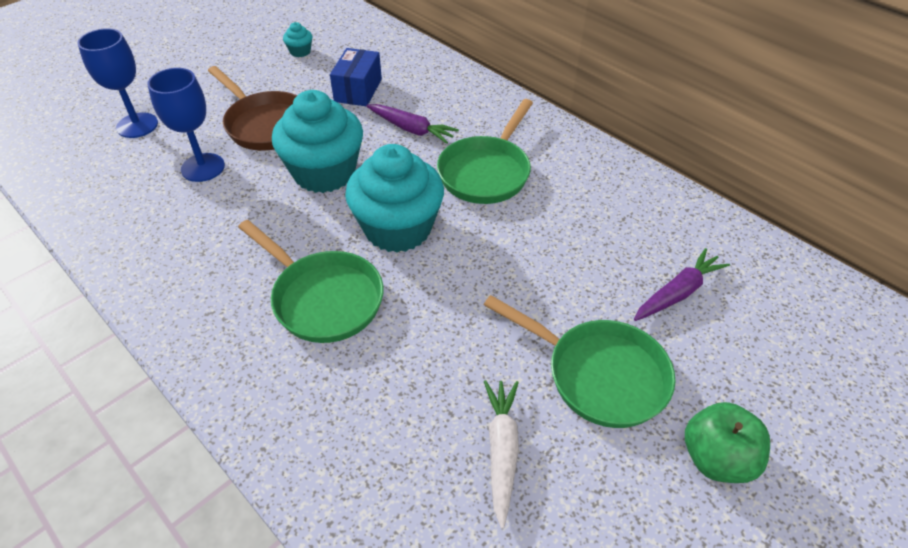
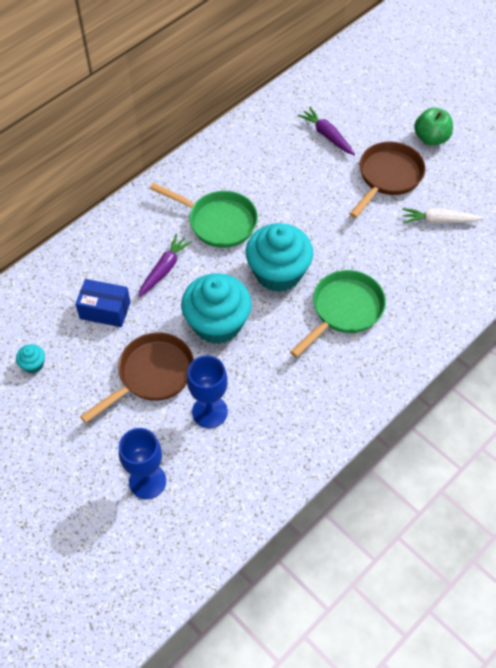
camera: 90 degrees left, 10 degrees up
(599, 375) = (388, 177): green pan -> brown pan

